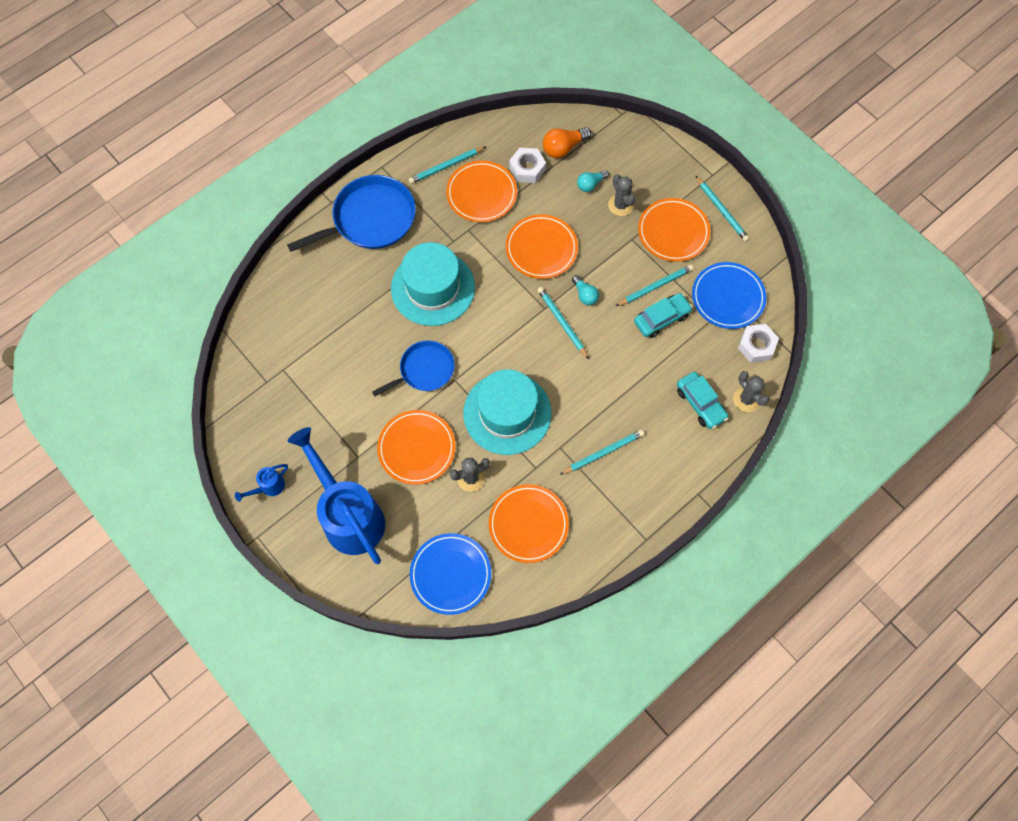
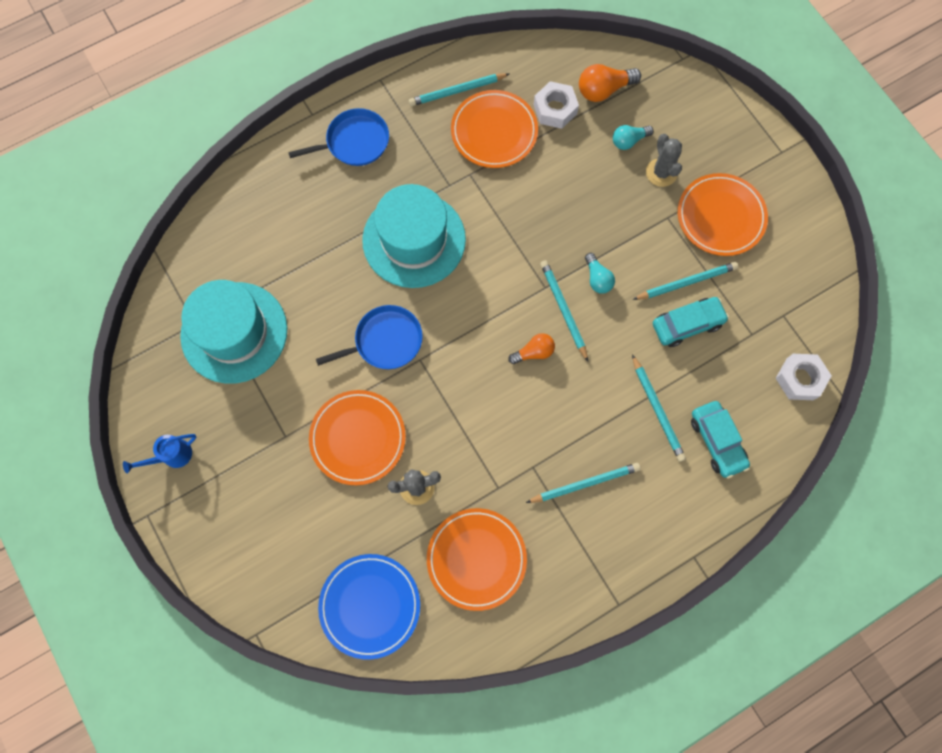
camera: 10 degrees right, 5 degrees up
(349, 515) = (261, 508): blue watering can -> none
(370, 219) = (354, 142): blue pan -> blue pan, size x0.62
(507, 413) = (476, 412): turquoise hat -> turquoise hat (234, 332)
(541, 249) = (554, 212): orange plate -> none
(544, 359) = (533, 352): none -> orange light bulb
(721, 210) = (785, 199): turquoise pencil -> turquoise pencil (657, 410)
(728, 297) = (774, 311): blue plate -> none
(746, 399) = (775, 446): grey cactus -> none

